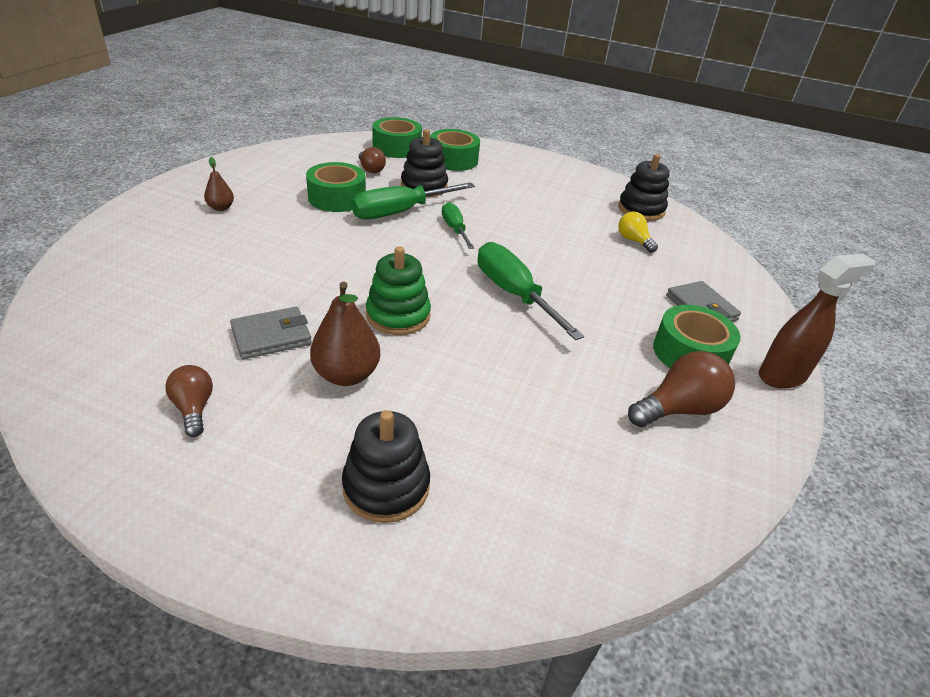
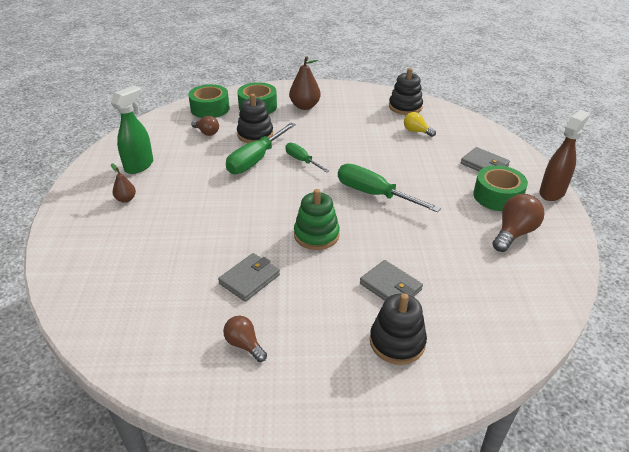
camera: 20 degrees left, 0 degrees up
(267, 180) = (139, 166): none -> green spray bottle
(337, 198) = (203, 163): green tape -> none
(346, 375) = (318, 285): brown pear -> brown pear (305, 106)
(439, 412) = (390, 287): none -> grey wallet

